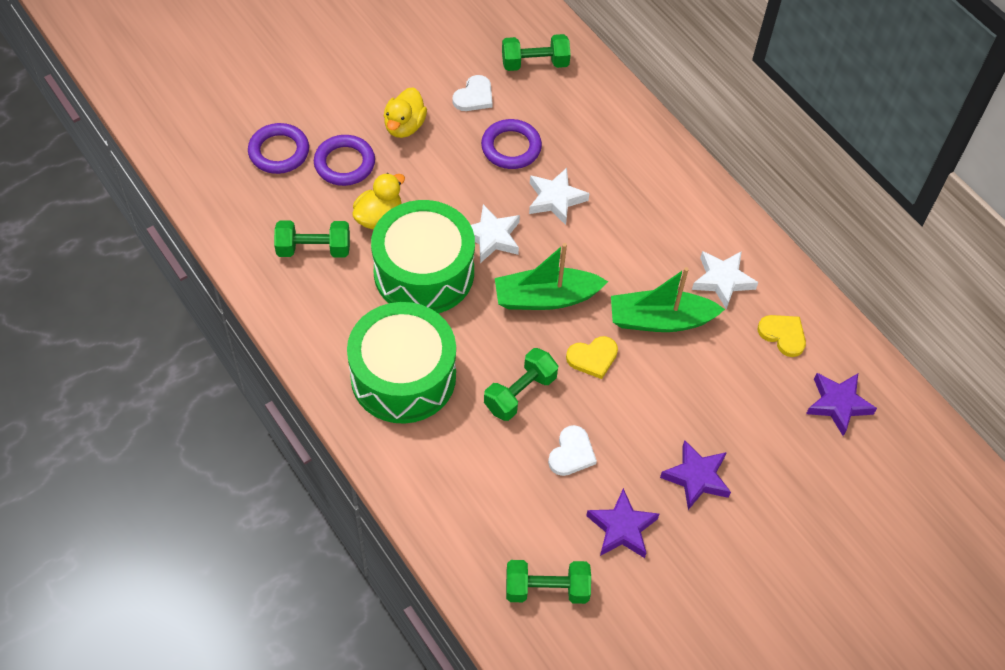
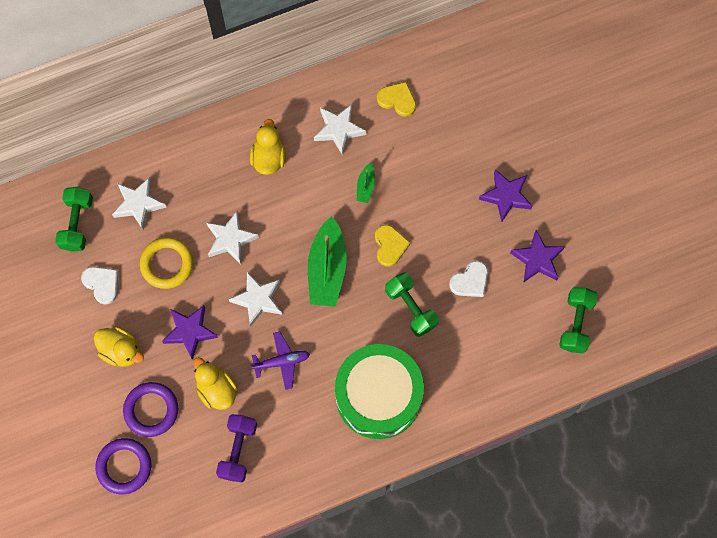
camera: 75 degrees left, 15 degrees up
(314, 249) = (238, 450): green dumbbell -> purple dumbbell
(424, 272) = (282, 362): green drum -> purple plane
(511, 147) = (167, 264): purple ring -> yellow ring
(571, 453) = (470, 281): white heart -> white heart turned 105 degrees clockwise
(572, 110) = (138, 204): none -> white star
(660, 320) = (365, 186): green boat -> green boat, size x0.47
(664, 218) = (268, 158): none -> yellow duck
(783, 335) = (397, 100): yellow heart -> yellow heart turned 60 degrees clockwise
(838, 404) = (464, 79): purple star -> purple star (190, 332)

